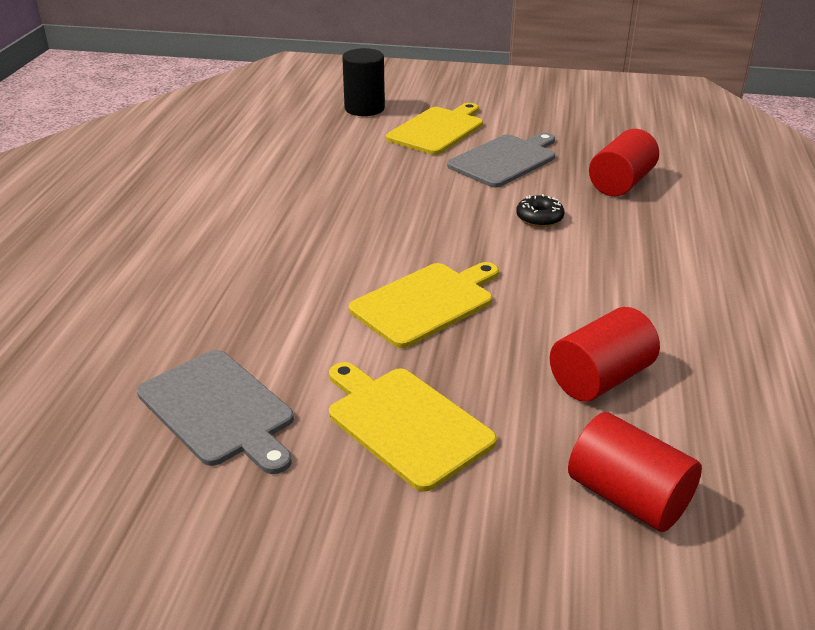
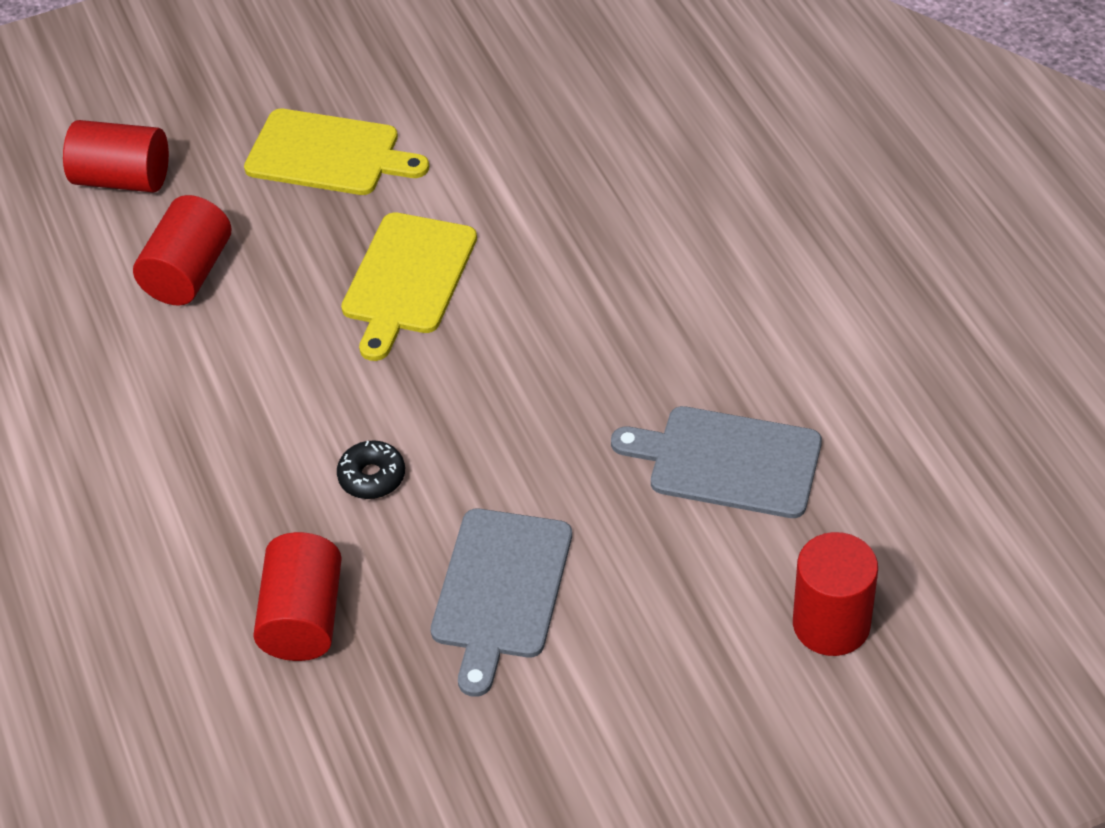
camera: 150 degrees right, 15 degrees up
(218, 410) = (485, 95): grey cutting board -> grey cutting board (728, 461)
(364, 108) = (831, 624): black cylinder -> red cylinder
(437, 130) = (661, 622): yellow cutting board -> none

